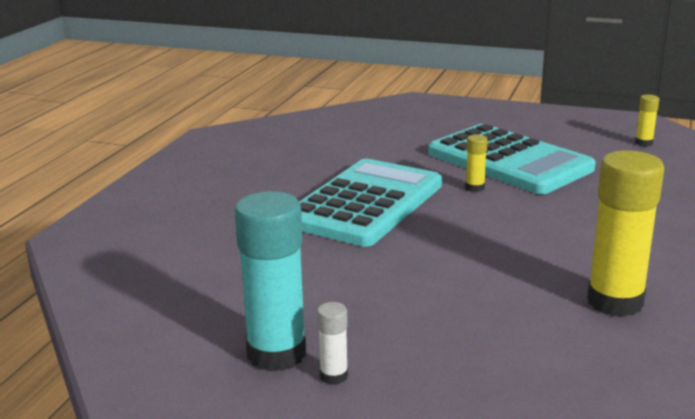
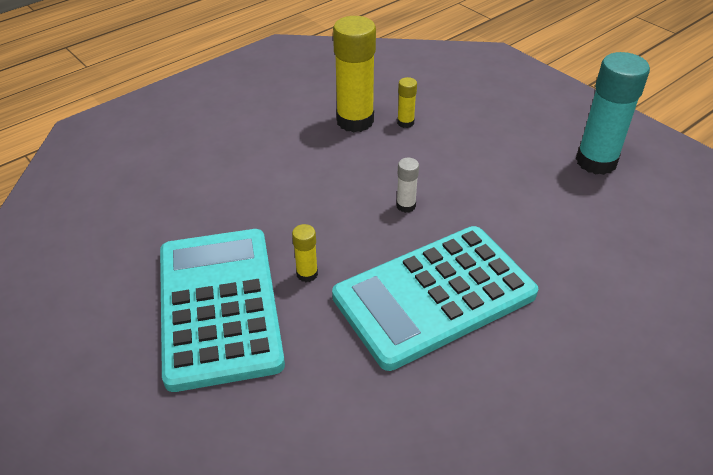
camera: 150 degrees left, 20 degrees up
(334, 376) = (566, 136): white glue stick -> white glue stick (406, 206)
(643, 143) = (48, 273): yellow glue stick -> yellow glue stick (405, 123)

